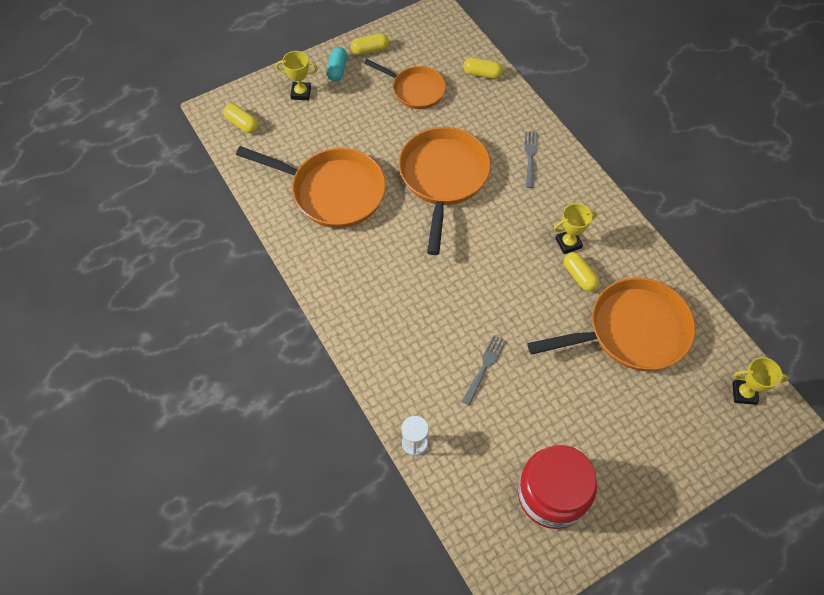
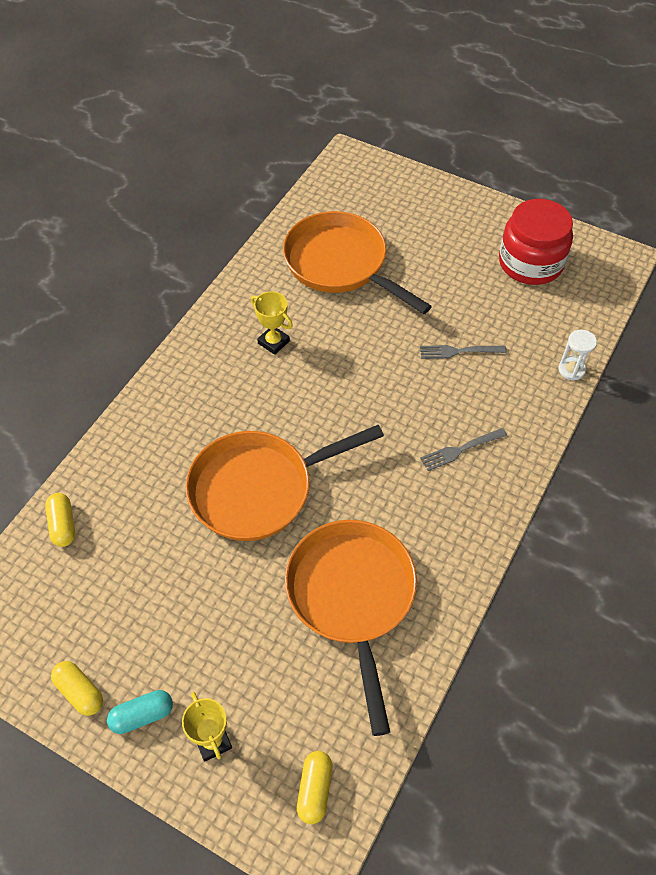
camera: 120 degrees left, 5 degrees down
(415, 90) = (131, 590): orange pan -> none
(530, 157) = (176, 418): grey fork -> grey fork (460, 450)
(579, 276) = (307, 320): yellow capsule -> none
(744, 393) = (346, 181): yellow trophy -> none

